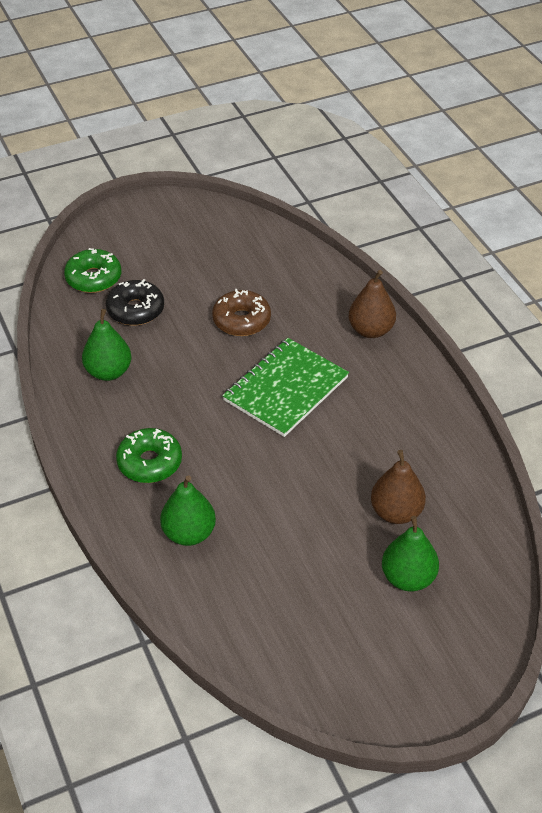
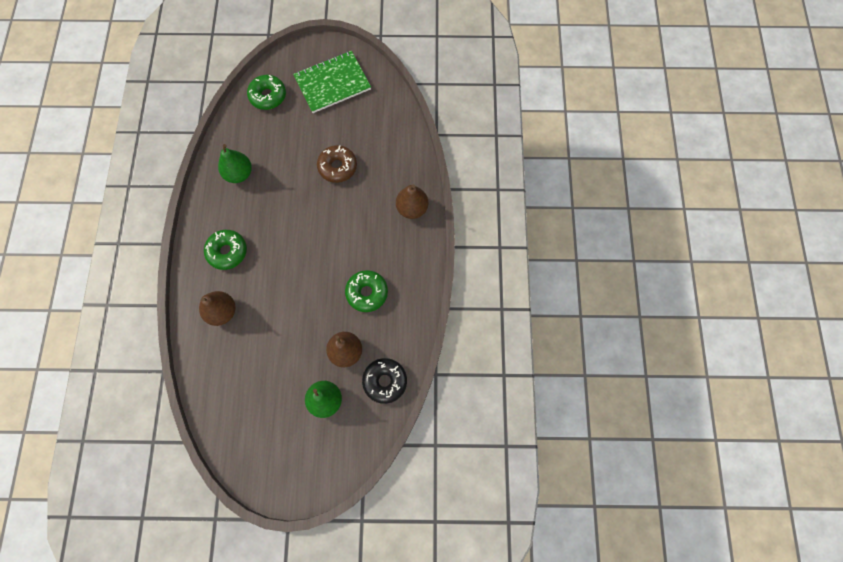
camera: 25 degrees right, 25 degrees up
(135, 310) = (279, 132): black donut -> black donut (385, 381)
(189, 533) = (222, 312): green pear -> brown pear
(285, 389) = (334, 232): green notebook -> green notebook (332, 83)
(377, 438) = (367, 293): none -> green donut

